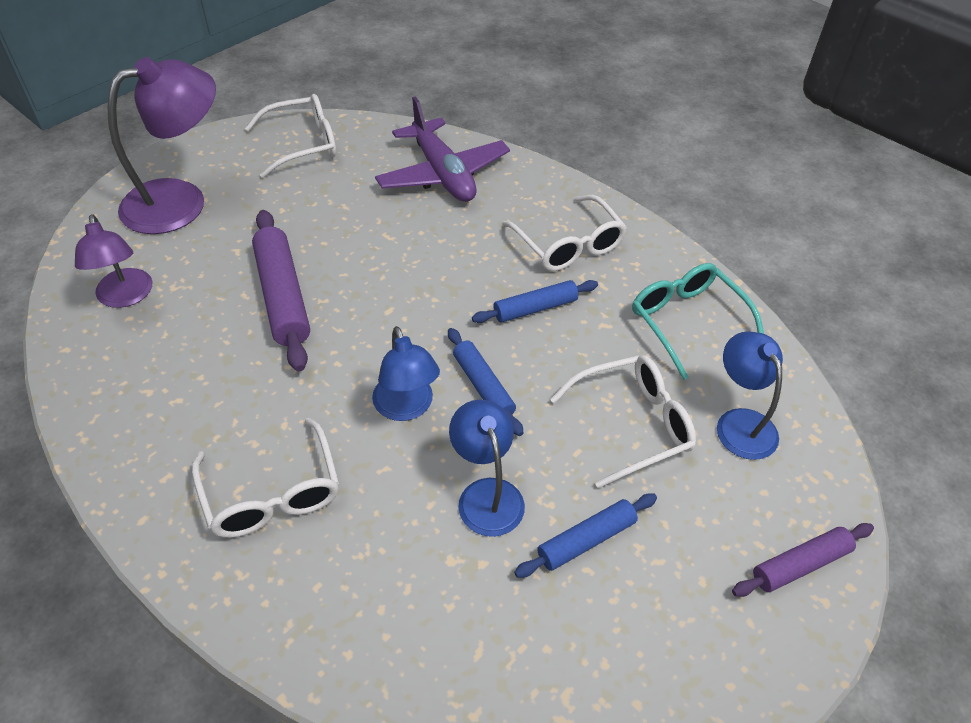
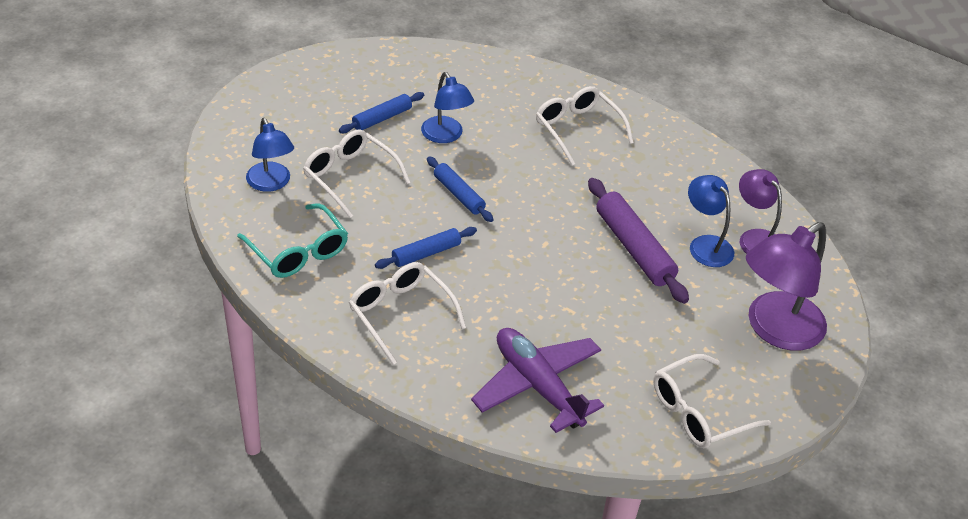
camera: 170 degrees right, 5 degrees down
(406, 407) = (510, 178): blue lamp -> blue lamp (705, 244)
(631, 425) = (350, 177): white glasses -> white glasses turned 75 degrees clockwise
(800, 564) = (253, 114): purple rolling pin -> none

